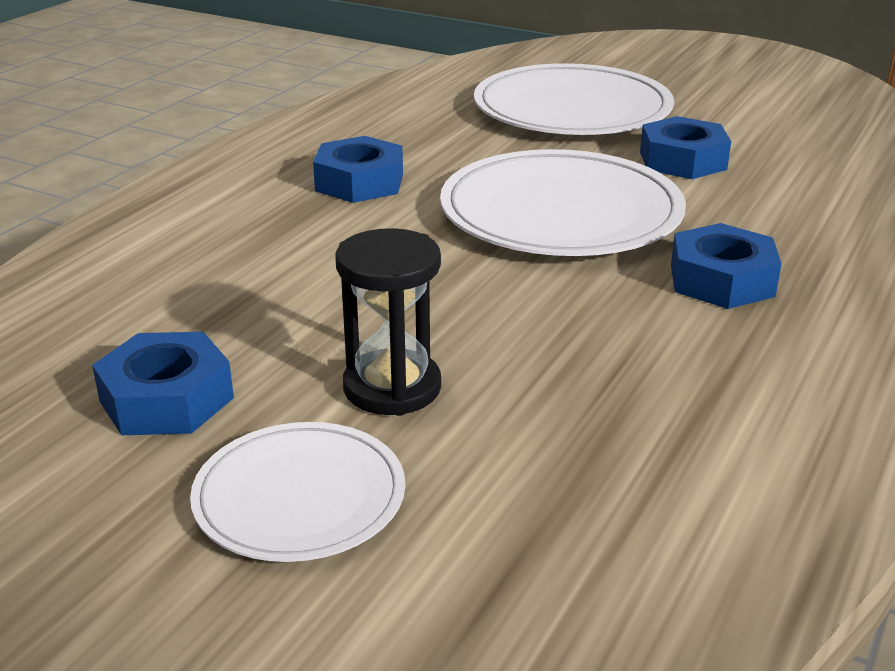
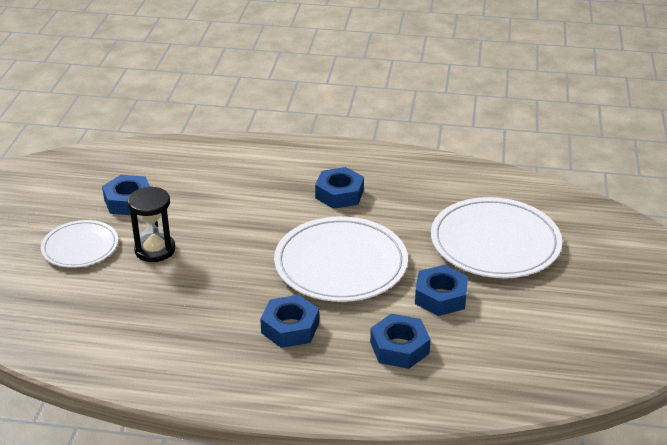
camera: 70 degrees right, 5 degrees up
(796, 206) = (399, 348): none -> blue nut

